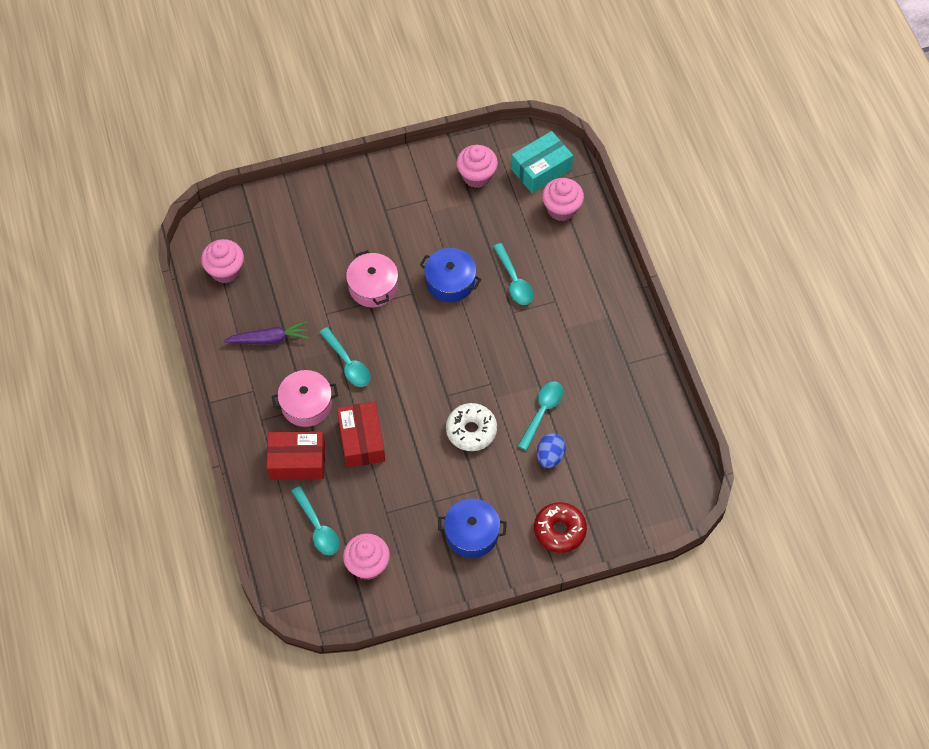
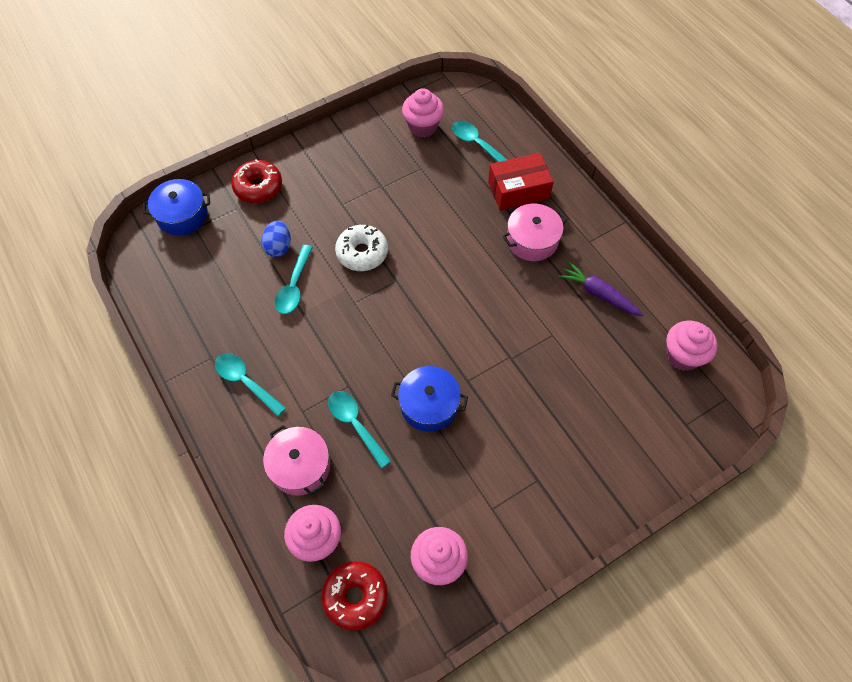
camera: 165 degrees right, 0 degrees up
(269, 339) = (598, 294): purple carrot -> purple carrot turned 60 degrees clockwise
(348, 363) = (508, 288): turquoise spoon -> turquoise spoon (246, 382)
(361, 440) = (465, 221): red box -> none
(373, 287) = (514, 377): pink pot -> pink pot (300, 466)
(472, 533) = (338, 168): blue pot -> blue pot (182, 215)
(541, 169) = (355, 597): turquoise box -> red donut

